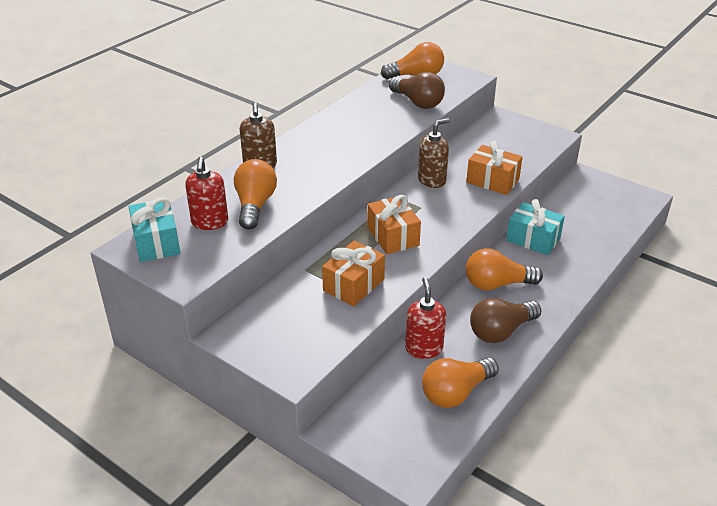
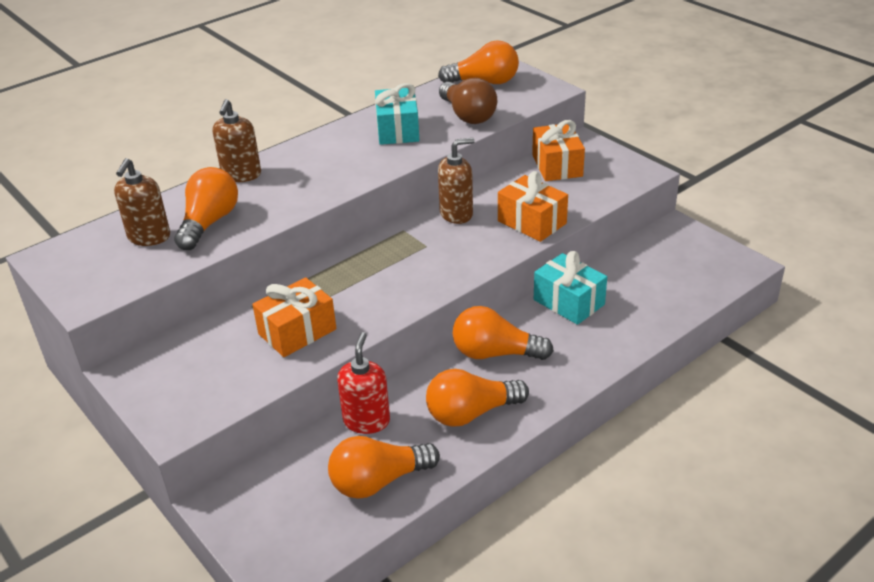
camera: 15 degrees right, 0 degrees up
(156, 243) = (79, 254): turquoise gift -> turquoise gift (397, 130)
(210, 222) = (149, 237): red soap dispenser -> brown soap dispenser
(393, 236) = (373, 278): orange gift -> orange gift (557, 166)
(501, 331) = (471, 413): brown light bulb -> orange light bulb

